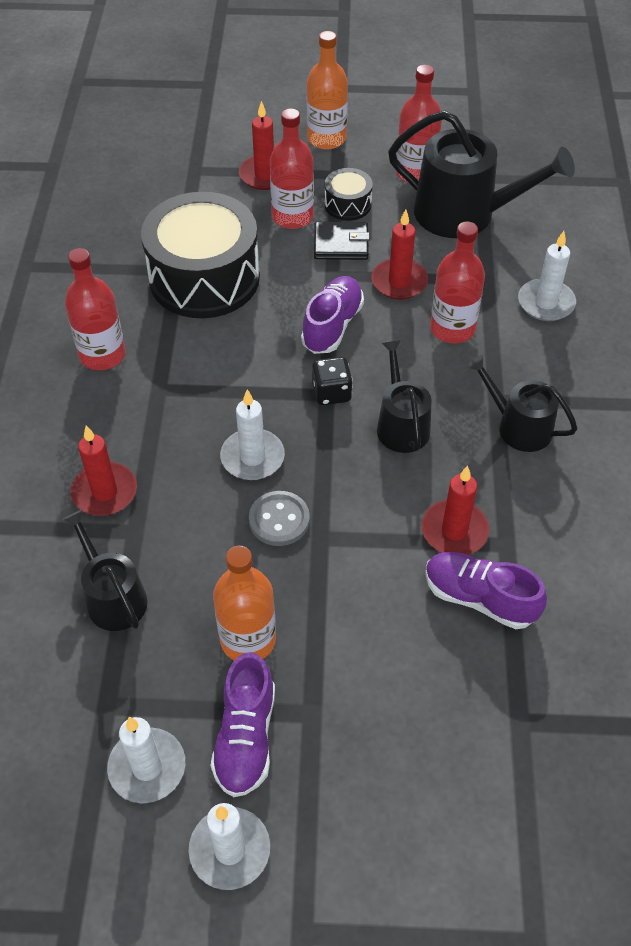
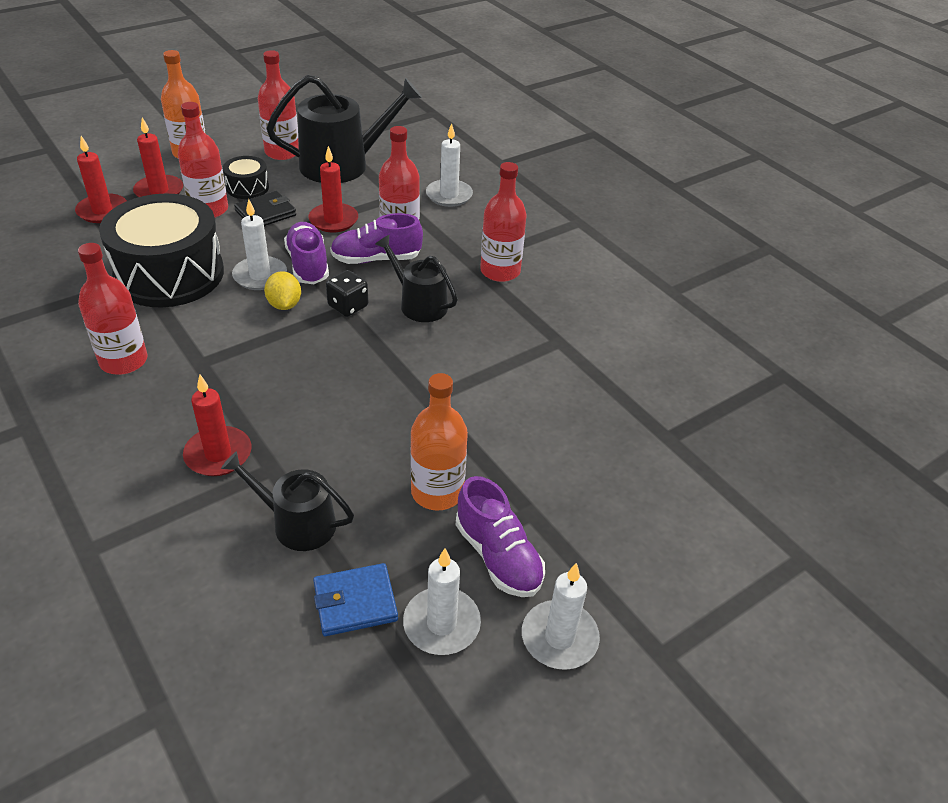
camera: 40 degrees left, 10 degrees down
(98, 700) = (355, 602): none -> blue wallet
(252, 457) = (325, 373): white candle -> white candle (260, 276)
(276, 362) = (284, 305): none -> yellow lemon
(279, 520) = (385, 403): grey button -> none
(454, 530) = (517, 350): red candle -> red candle (102, 211)
(479, 598) = (573, 381): purple shoe -> purple shoe (376, 259)
(518, 426) = (500, 271): black watering can -> red bottle

